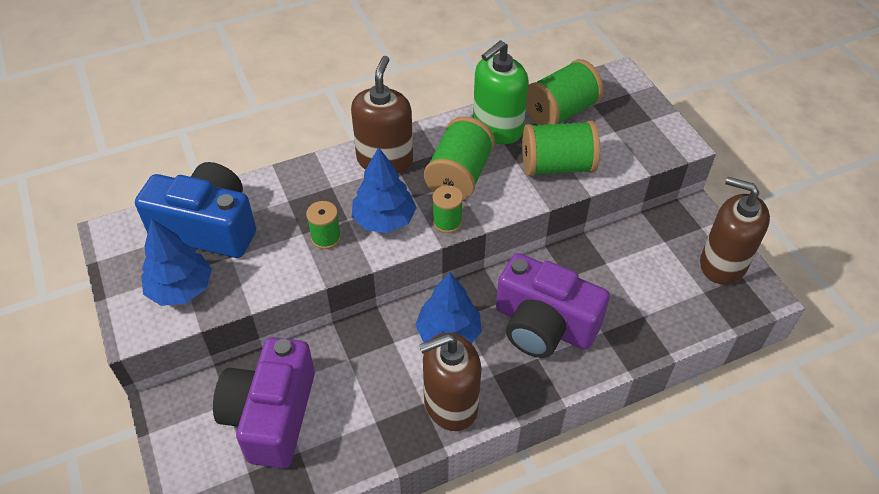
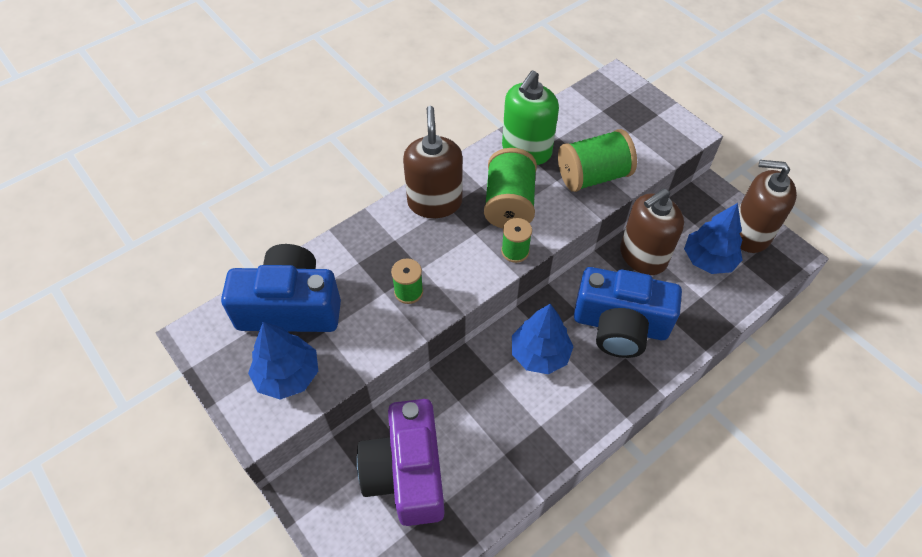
camera: 15 degrees left, 5 degrees up
(384, 220) = (456, 262): blue tree -> blue tree (708, 260)
(450, 404) = (565, 420): brown soap dispenser -> brown soap dispenser (642, 256)
(544, 325) = (620, 325): purple camera -> blue camera
(560, 112) = (576, 123): green spool -> none

